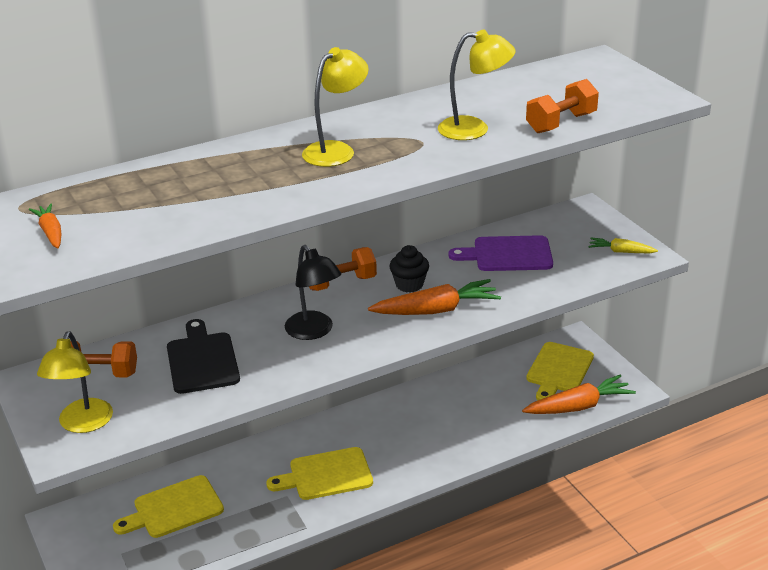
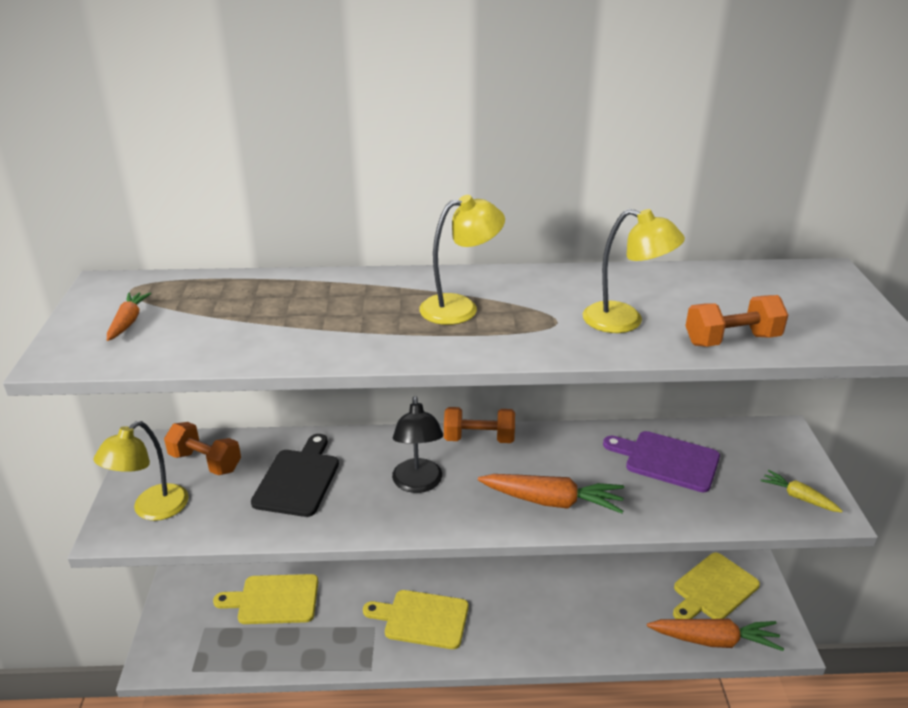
camera: 25 degrees right, 0 degrees up
(409, 285) = (543, 462): black cupcake -> none

